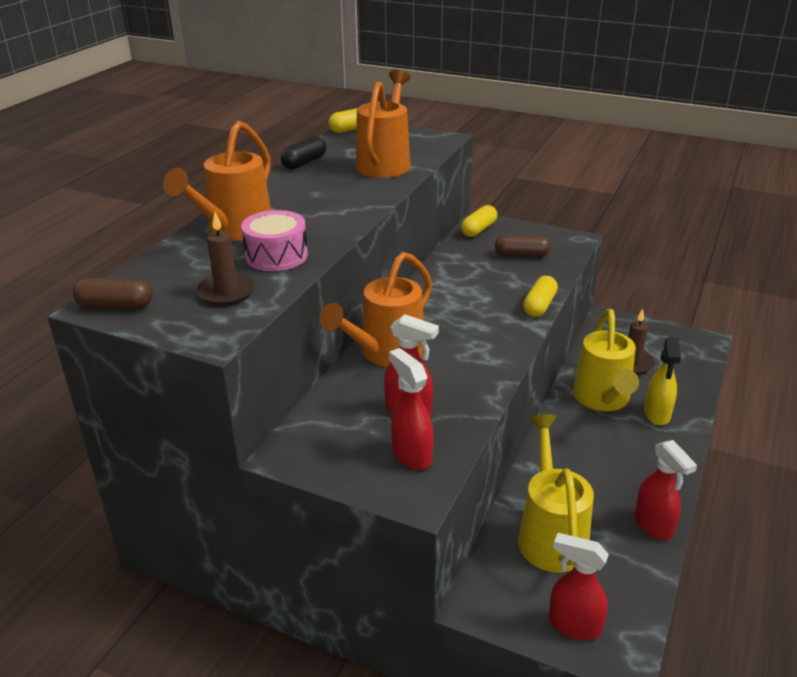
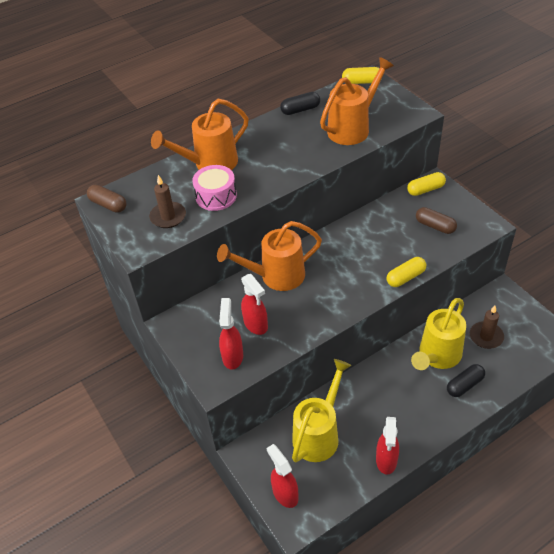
camera: 35 degrees right, 15 degrees up
(657, 414) = (464, 385): yellow spray bottle -> black capsule

